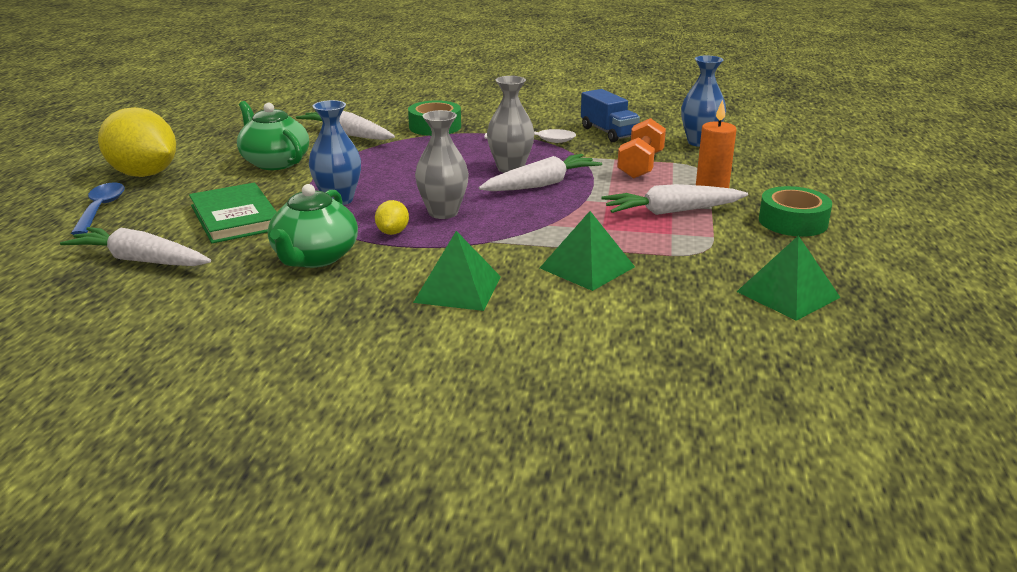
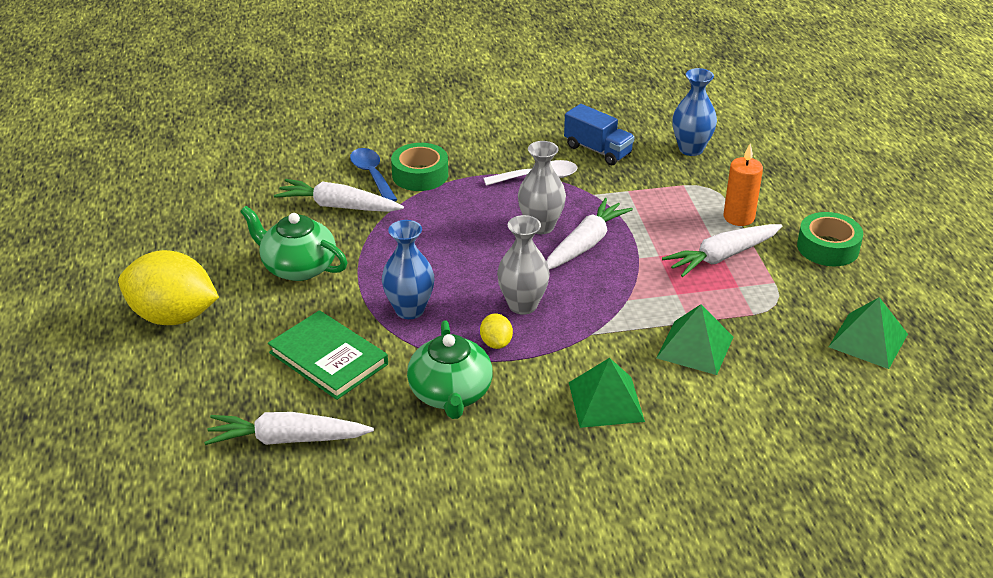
camera: 20 degrees left, 10 degrees up
(101, 209) = (178, 379): blue spoon -> blue spoon (372, 175)
(640, 165) = (657, 196): orange dumbbell -> none

